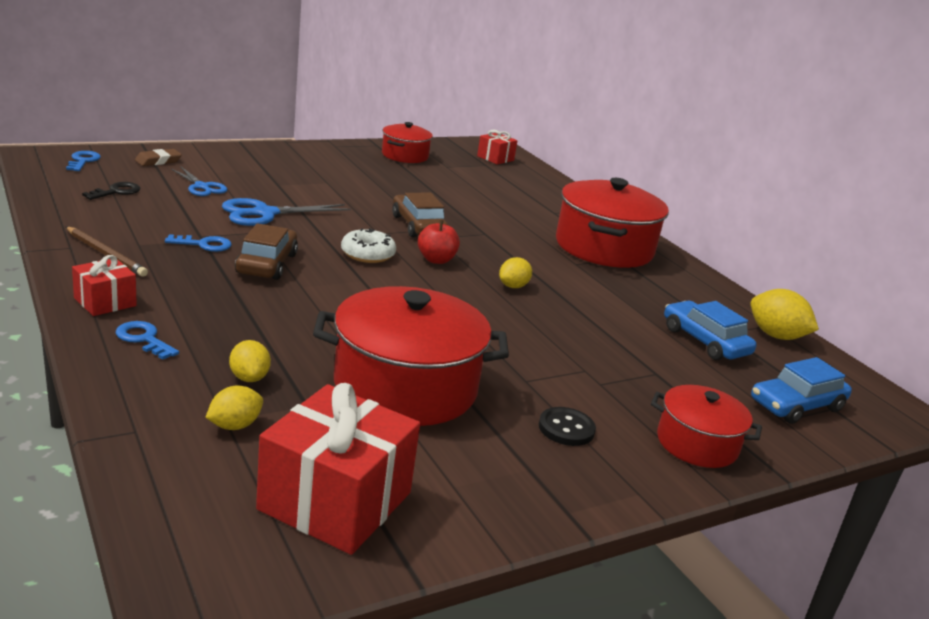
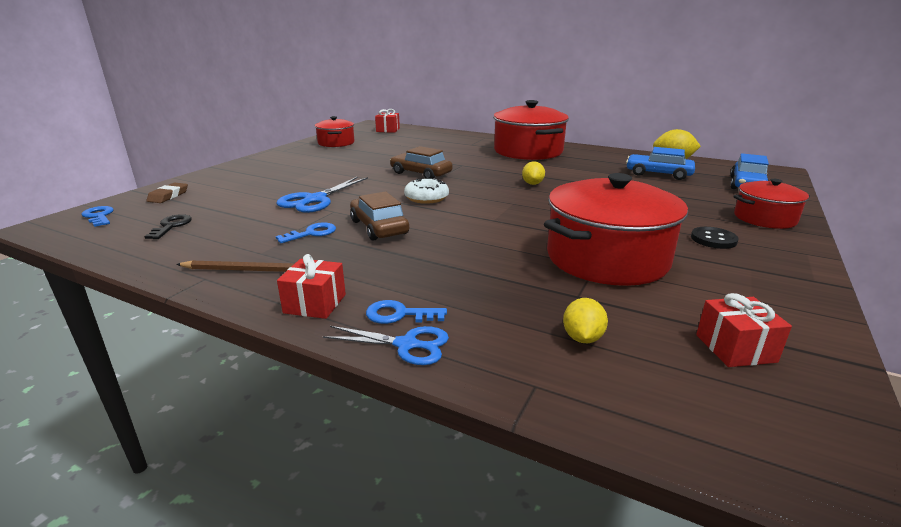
camera: 30 degrees left, 0 degrees up
(202, 187) = (236, 200): blue scissors -> blue scissors (406, 345)
(249, 378) = (521, 301): yellow lemon -> none
(335, 501) = (735, 348): red gift -> red gift, size x0.52
(436, 260) = (468, 186): red apple -> none

